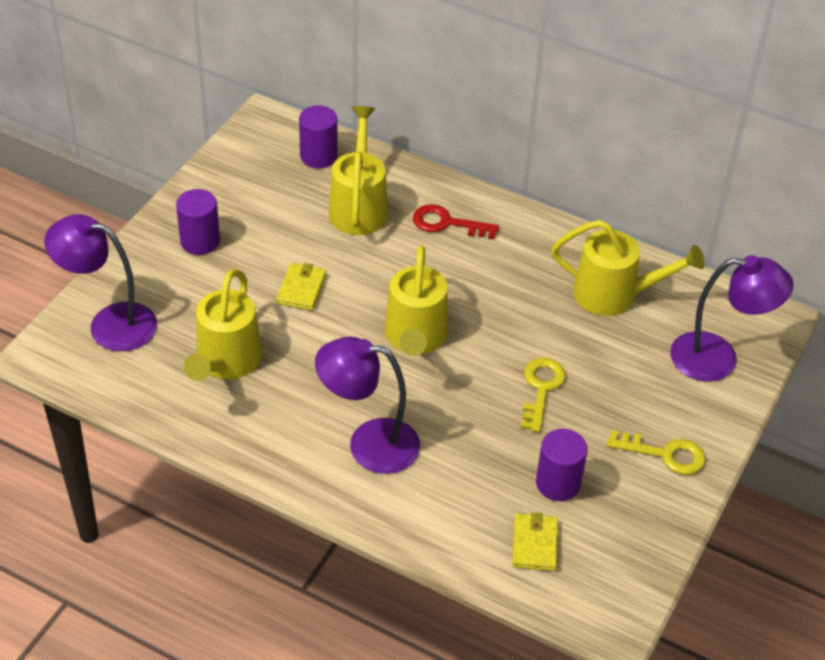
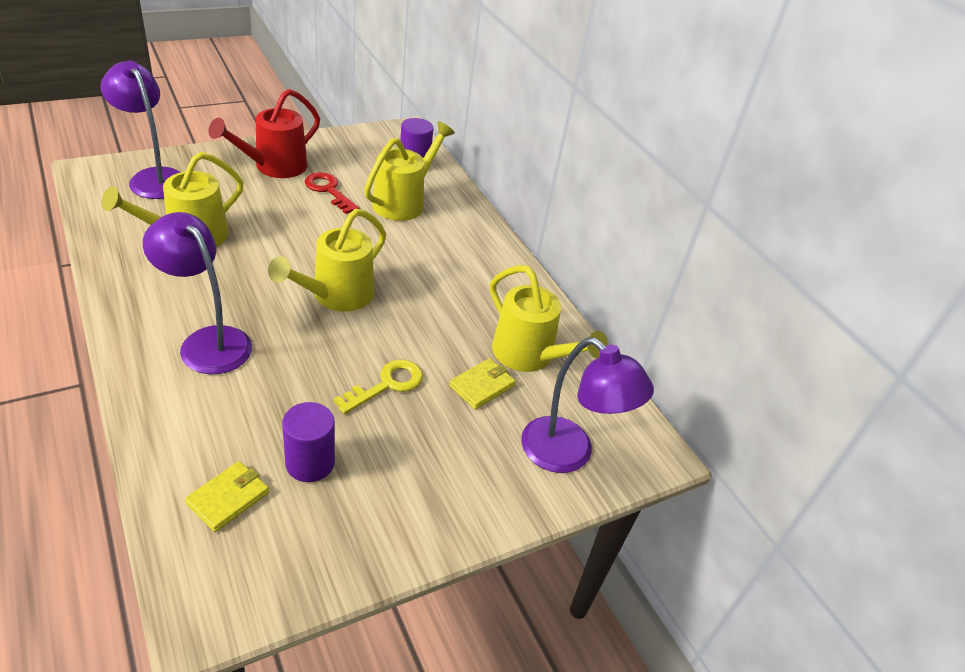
camera: 30 degrees right, 5 degrees down
(200, 241) = (273, 167): purple cylinder -> red watering can
(301, 289) = (299, 224): yellow wallet -> yellow wallet (482, 386)
(447, 223) = (454, 242): red key -> red key (328, 190)
(665, 454) = (431, 500): yellow key -> none

